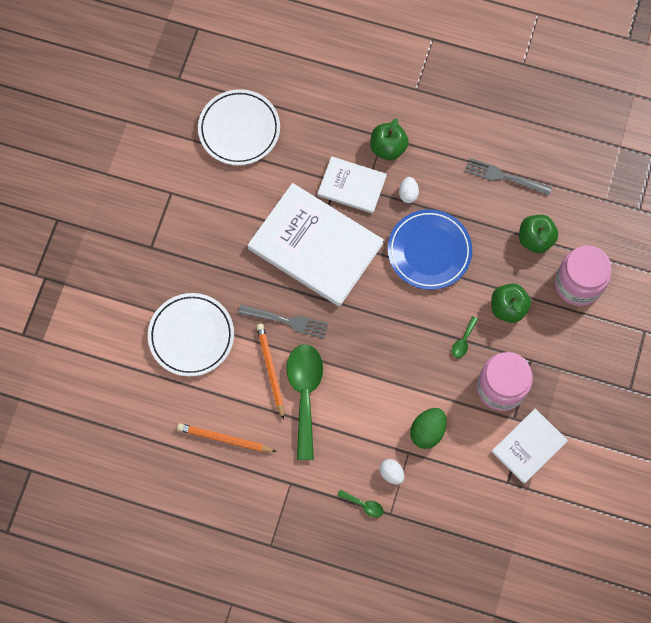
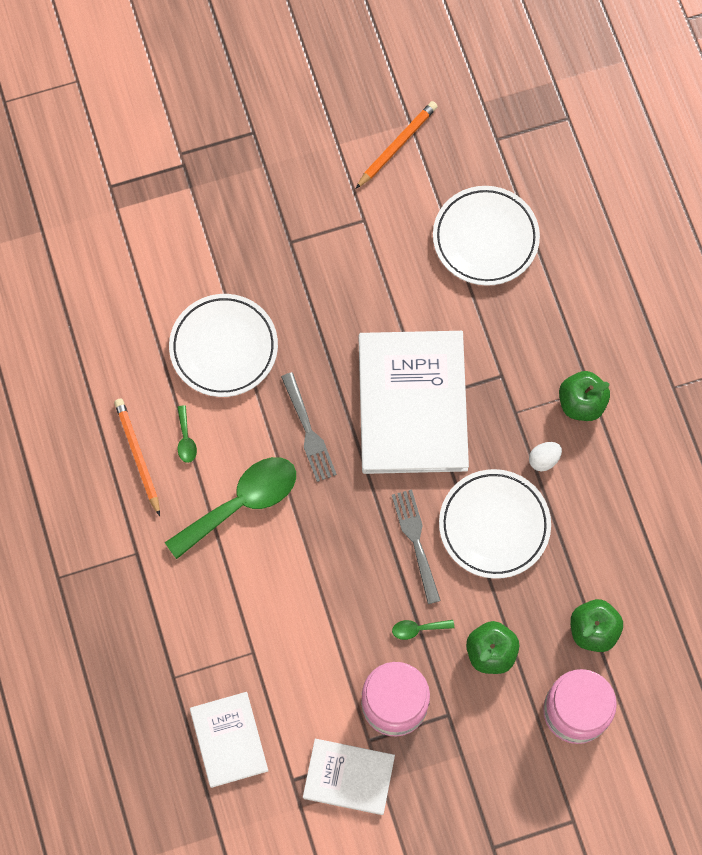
camera: 55 degrees right, 0 degrees up
(270, 370) = (243, 451): orange pencil -> orange pencil (397, 145)
(352, 186) = (509, 395): white book -> white book (229, 740)
(364, 505) = (164, 644): green spoon -> green spoon (186, 439)
(391, 473) = (218, 650): white egg -> none
(427, 431) = (290, 657): green egg -> none
(429, 251) = (494, 525): blue plate -> white plate
(505, 177) = (642, 549): grey fork -> grey fork (416, 542)

